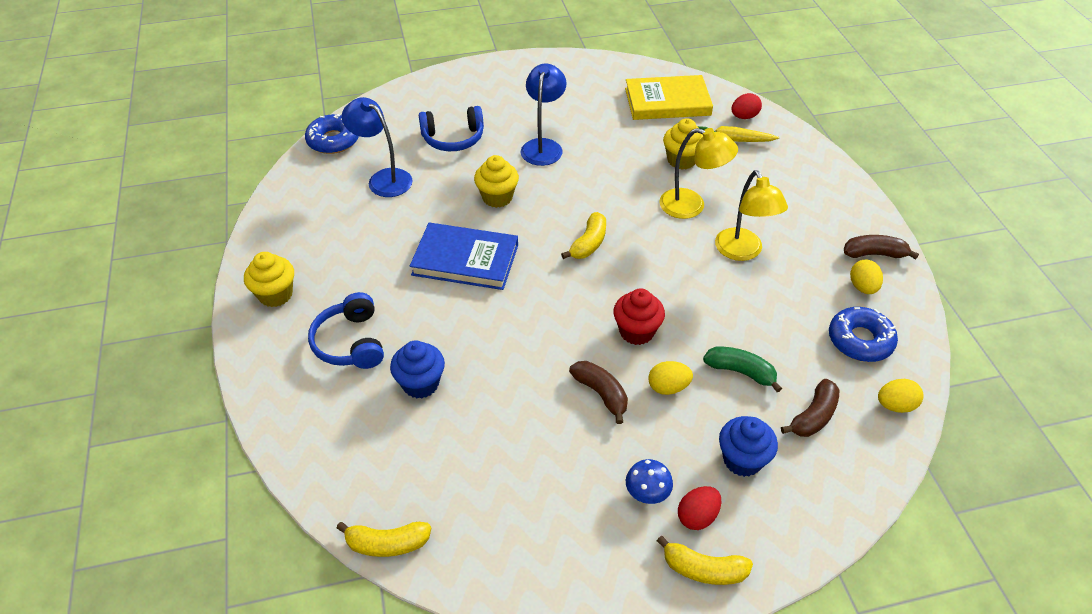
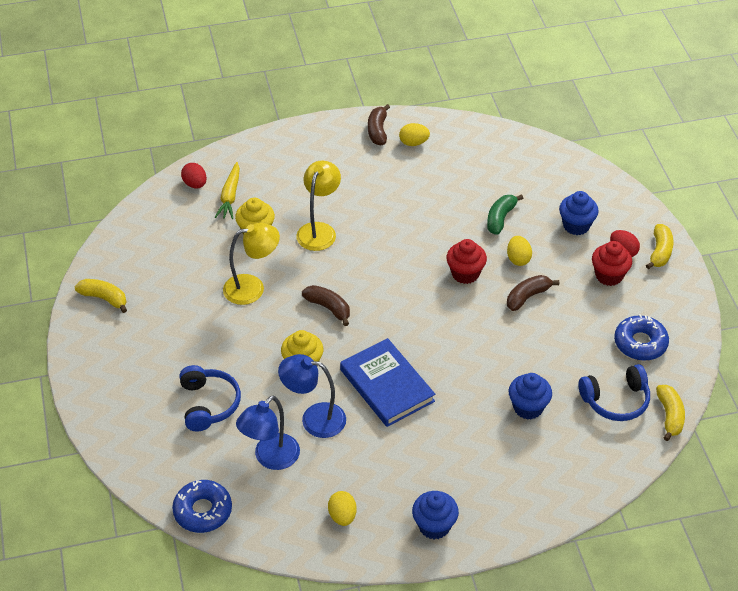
camera: 90 degrees left, 0 degrees up
(275, 294) = (434, 526): yellow cupcake -> blue cupcake
(351, 342) = (488, 460): blue headphones -> blue headphones (616, 400)
(465, 260) = (387, 385): blue book -> blue book turned 45 degrees counterclockwise
(543, 146) = (227, 331): blue lamp -> blue lamp (314, 419)
(588, 243) = (366, 300): yellow banana -> yellow banana (104, 298)
(647, 493) = (609, 275): blue mushroom -> red cupcake
(667, 102) = (165, 235): yellow book -> none
(742, 252) = (376, 204): yellow lamp -> yellow lamp (252, 287)
(813, 416) = (536, 186): brown banana -> brown banana (328, 308)
(860, 340) = (466, 153): blue donut -> blue donut (640, 343)
(895, 405) = (523, 145): yellow egg -> yellow egg (342, 516)

